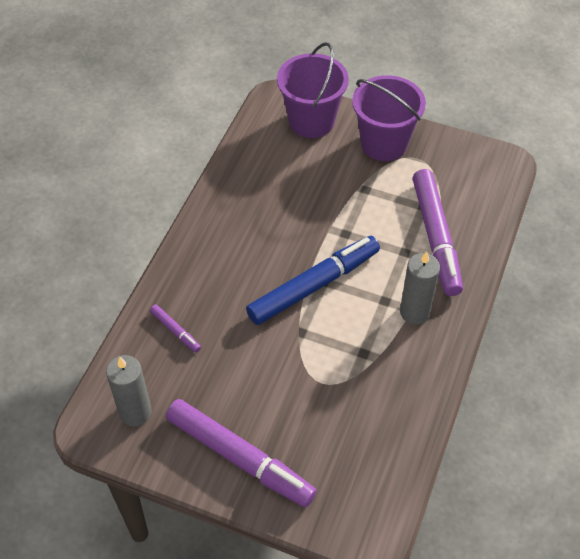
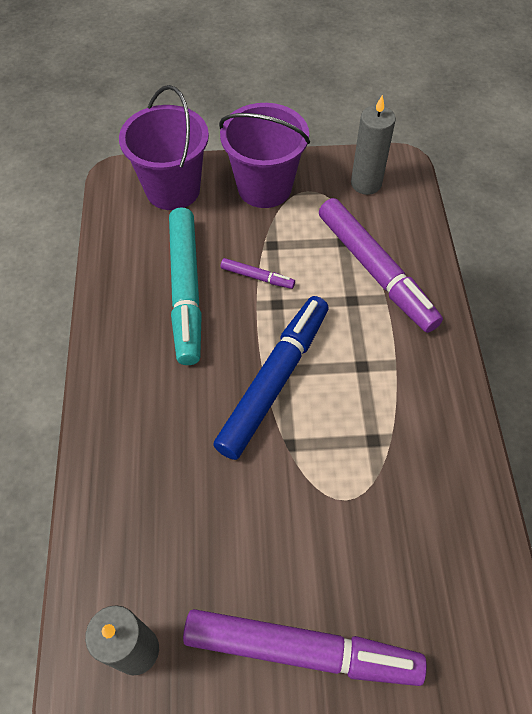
camera: 25 degrees left, 5 degrees up
(175, 331) = (136, 510): purple marker -> purple marker (257, 277)
(283, 199) = (186, 290): none -> turquoise marker
(414, 312) = (401, 366): grey candle -> grey candle (366, 183)

